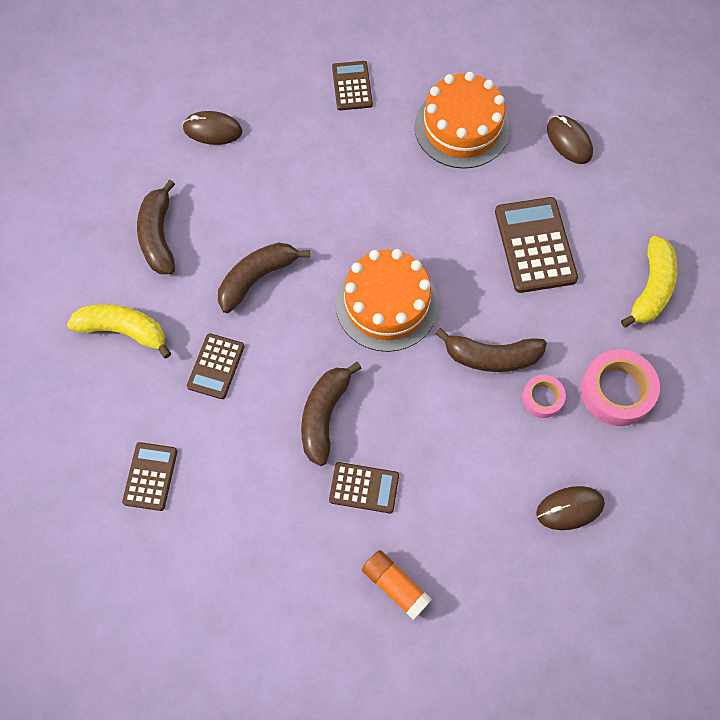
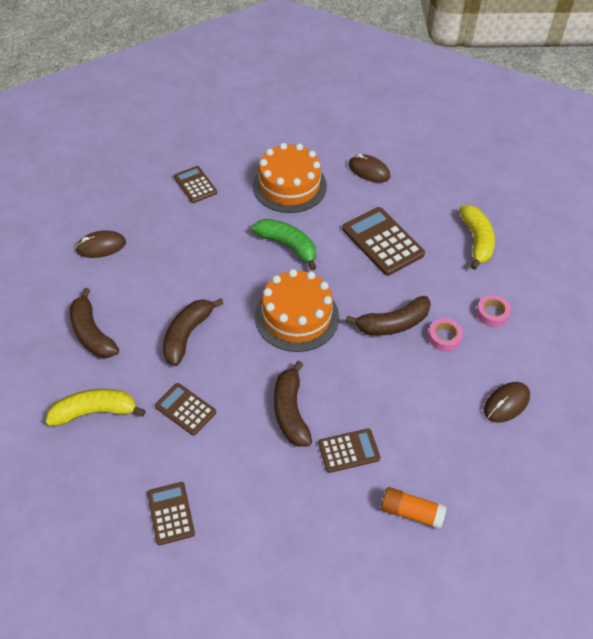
camera: 25 degrees left, 15 degrees down
(216, 366) = (185, 409): brown calculator -> brown calculator turned 135 degrees clockwise
(420, 209) = (288, 246): none -> green banana
(616, 391) = (492, 313): pink tape -> pink tape, size x0.57

